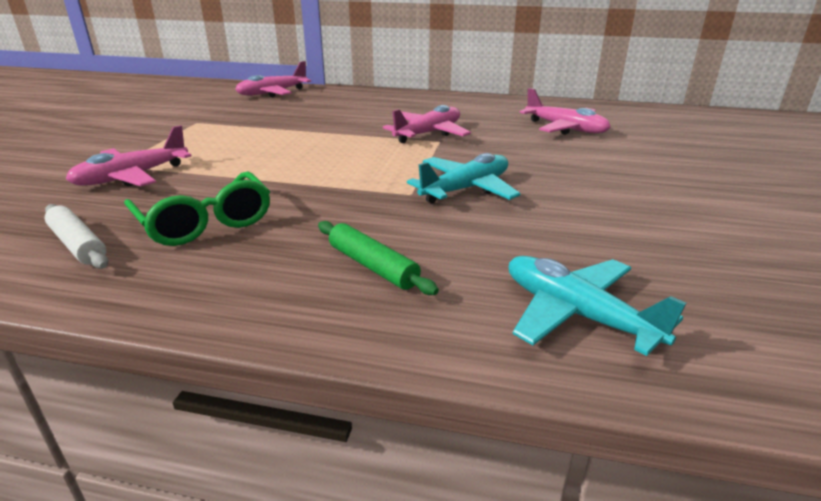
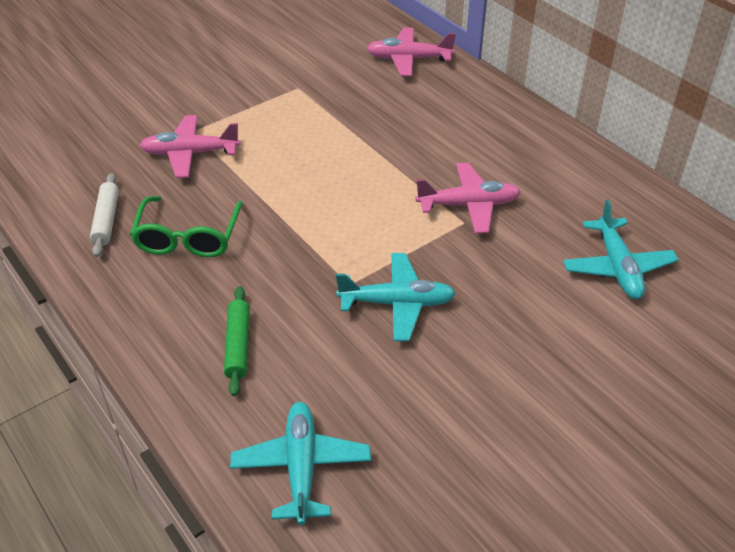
camera: 40 degrees right, 15 degrees up
(565, 128) = (617, 267): pink plane -> turquoise plane

